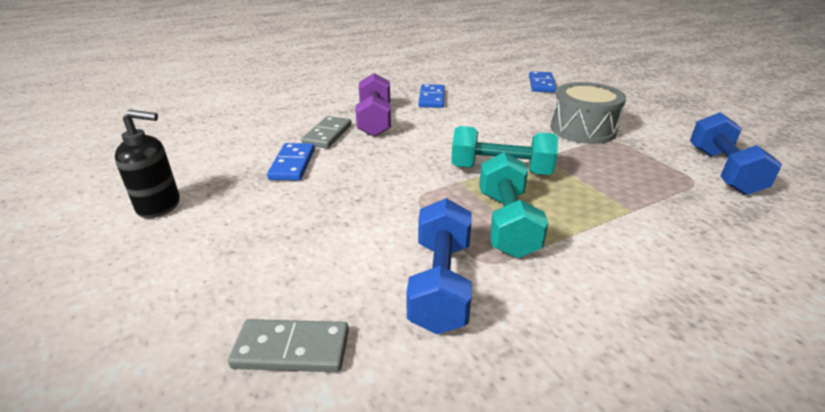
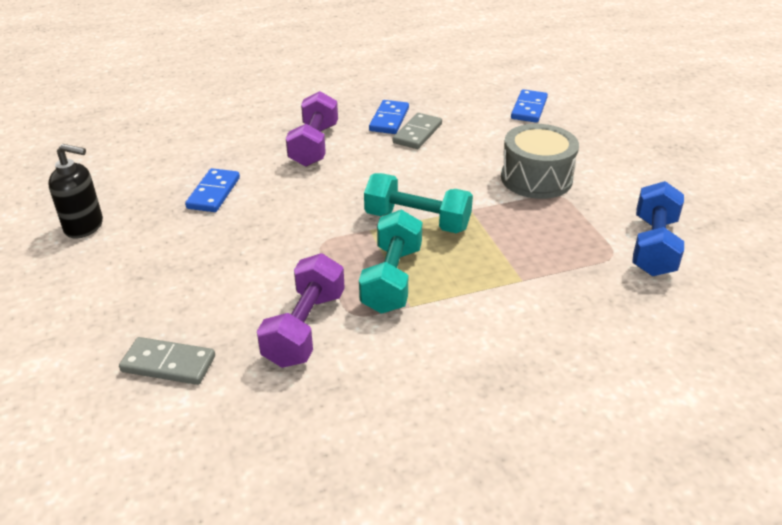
camera: 10 degrees right, 5 degrees up
(327, 135) = (258, 159): grey domino -> grey domino (417, 133)
(440, 284) = (305, 328): blue dumbbell -> purple dumbbell

